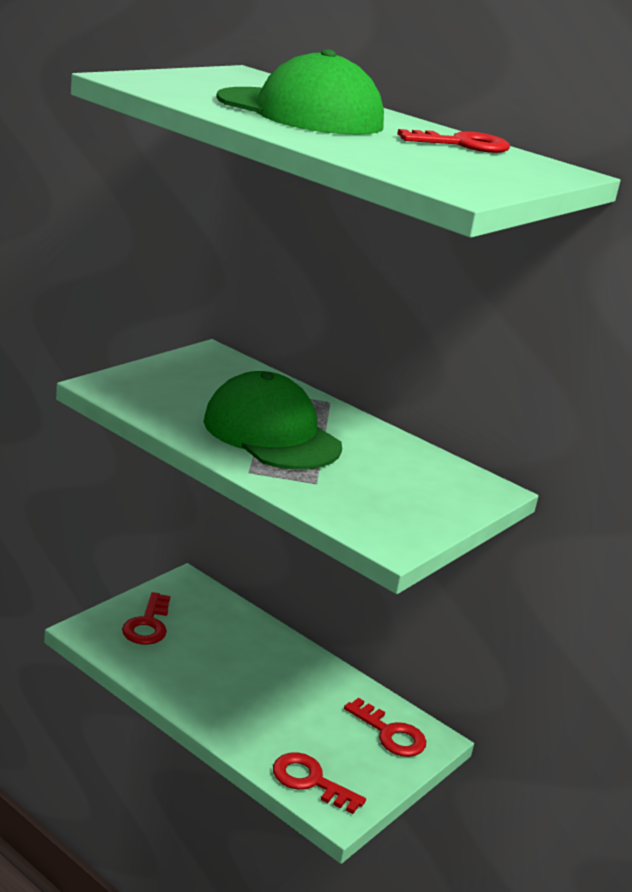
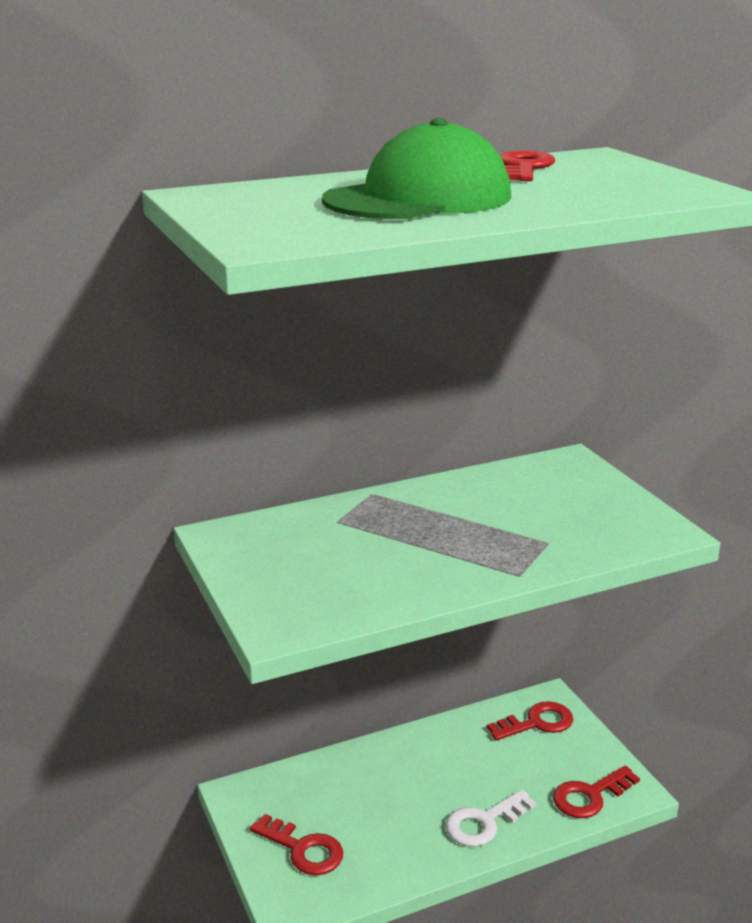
camera: 60 degrees left, 0 degrees up
(234, 717) = (484, 822): none -> white key
(271, 433) = (437, 543): green cap -> none

